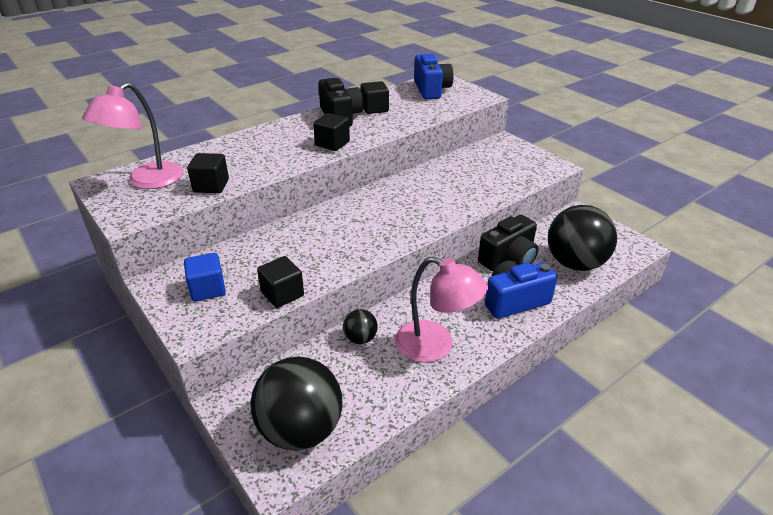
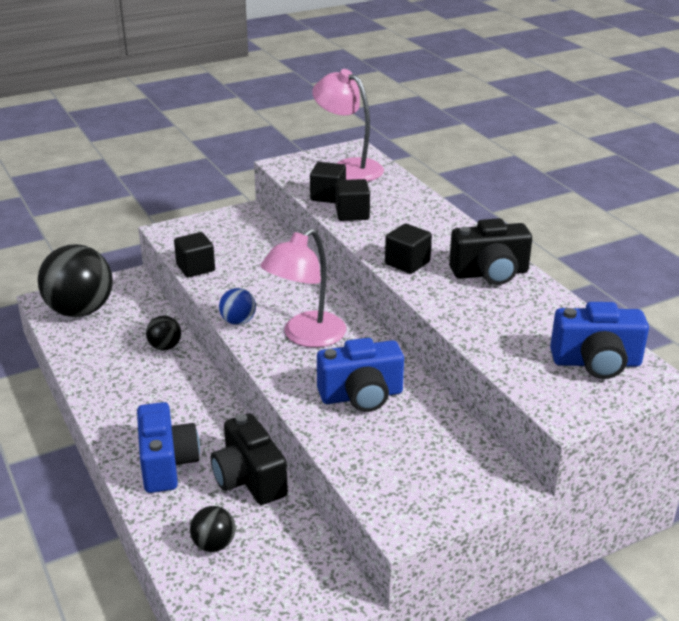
camera: 100 degrees right, 5 degrees down
(208, 289) = (222, 234): blue cube -> none
(374, 108) = (517, 302): black cube -> black cube (352, 214)
(374, 251) = (238, 321): none -> blue ball
(435, 346) = (129, 391): pink lamp -> pink lamp (306, 336)
(450, 186) = (361, 396): none -> blue camera
(575, 263) = (214, 544): black ball -> black ball, size x0.46

